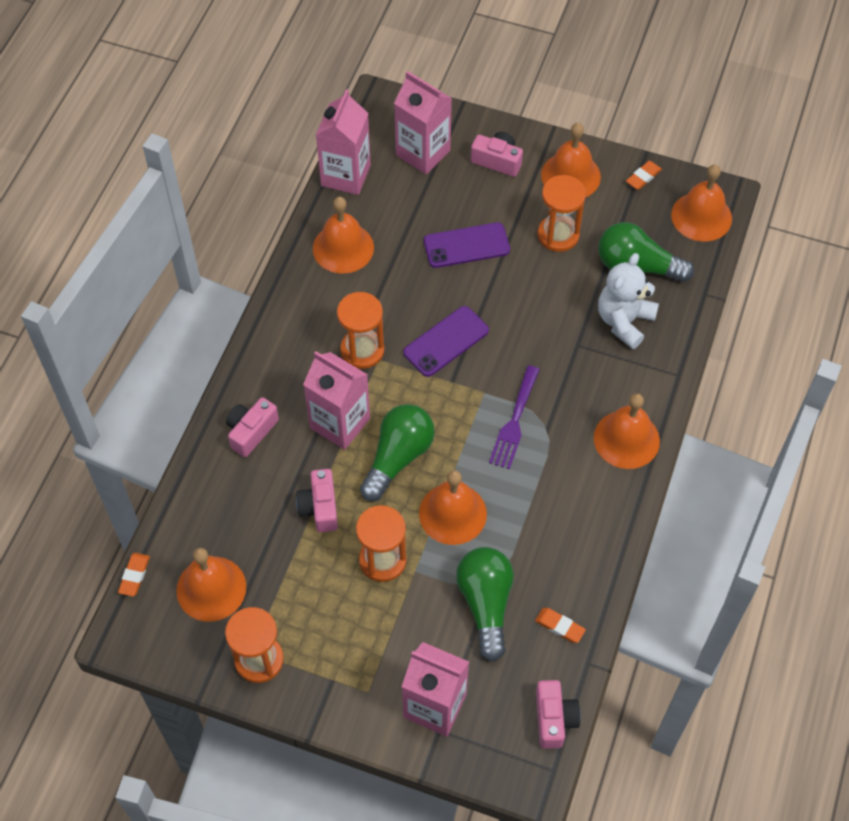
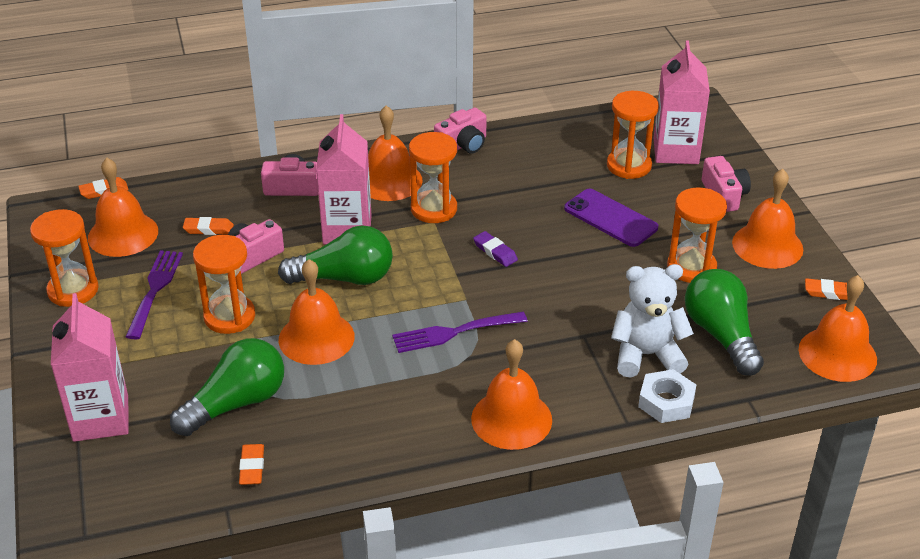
camera: 55 degrees right, 20 degrees down
(257, 521) = (208, 229): none -> orange eraser
(307, 598) = (155, 290): none -> purple fork
(343, 248) = (525, 153): orange bell -> orange bell (389, 180)
(345, 175) = (599, 122): pink carton -> none
(415, 193) = (629, 166): none -> orange hourglass
(446, 341) = (495, 252): purple phone -> purple eraser
(554, 719) = (143, 510): pink camera -> pink camera (463, 145)
(675, 340) = (666, 402): none -> white nut

